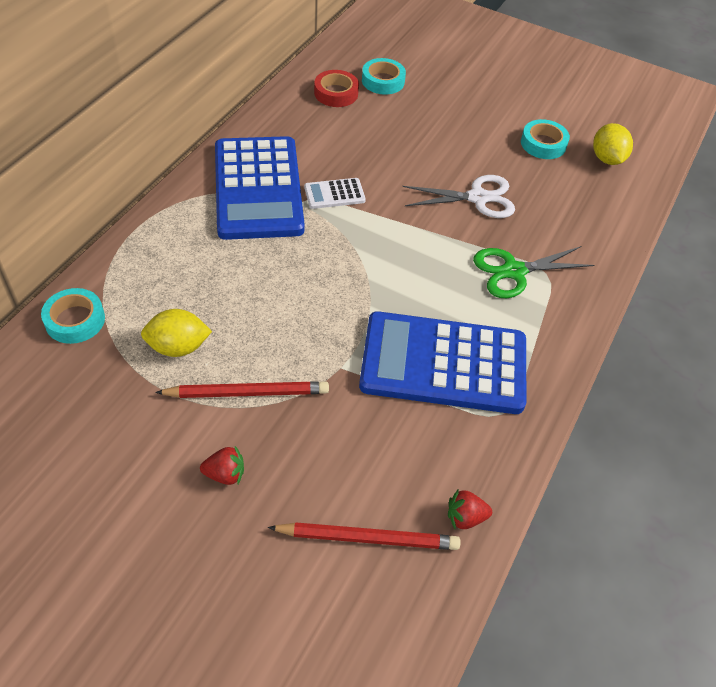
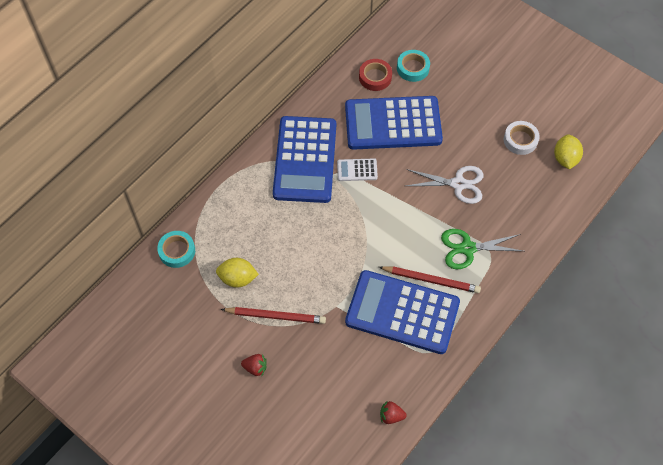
camera: 15 degrees right, 10 degrees up
(367, 538) = (331, 419): red pencil -> red pencil (431, 280)
(371, 139) = (393, 123): none -> blue calculator
(543, 144) = (520, 140): turquoise tape -> white tape

